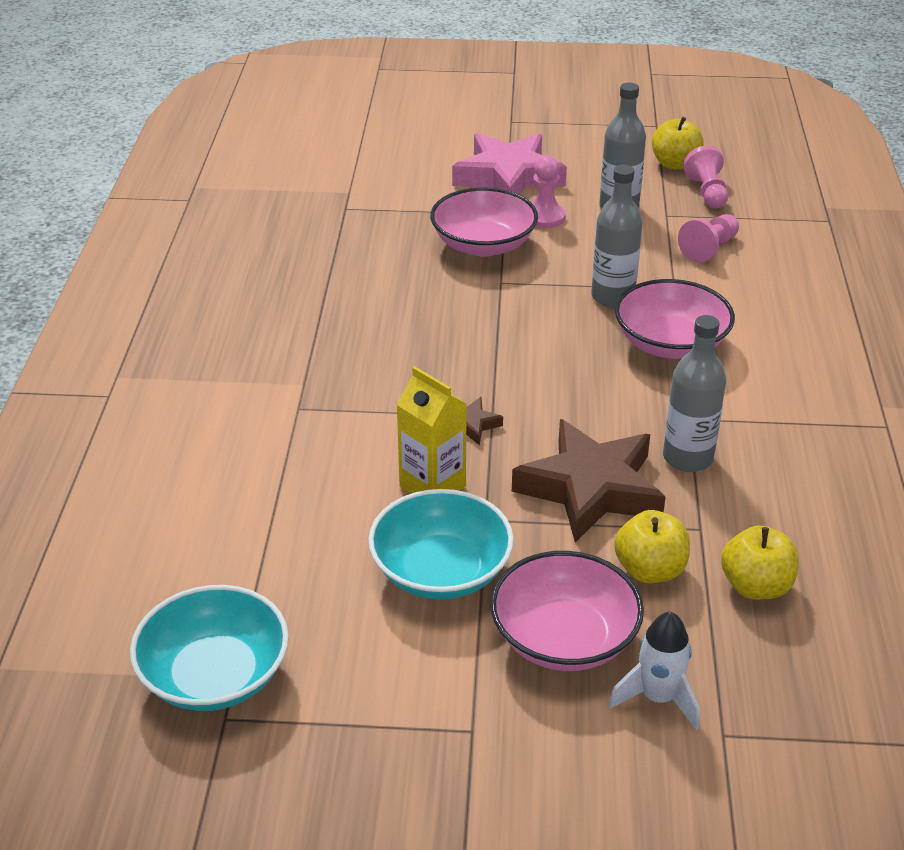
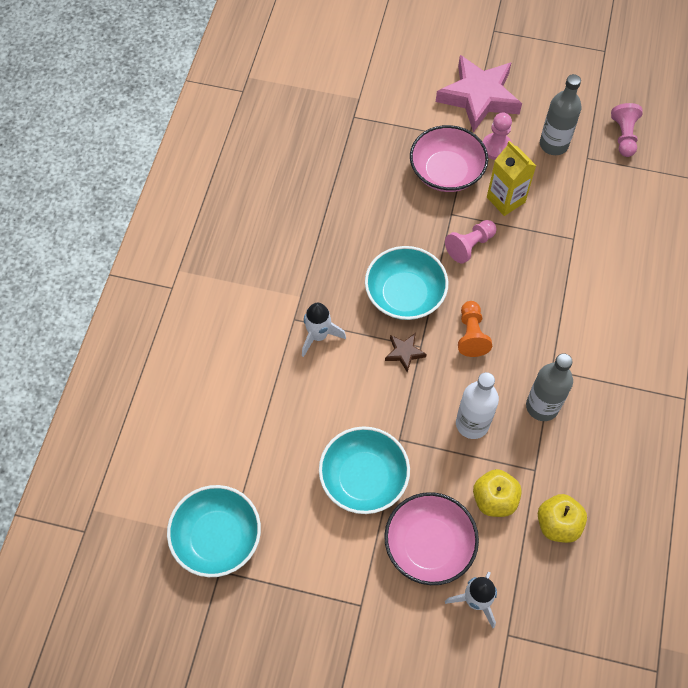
camera: 10 degrees right, 25 degrees up
(338, 421) = (318, 336): none -> white rocket
(432, 486) = (370, 405): yellow carton -> yellow carton (505, 200)
(456, 366) = (405, 294): none -> turquoise bowl
(562, 395) = (471, 334): none -> orange pawn
(591, 489) = (472, 424): brown star -> white bottle
(612, 297) = (527, 241): grey bottle -> none
(670, 343) = (557, 295): pink bowl -> none
(674, 164) = (607, 99): yellow apple -> none
(709, 248) = (609, 200): pink pawn -> pink pawn (470, 246)

